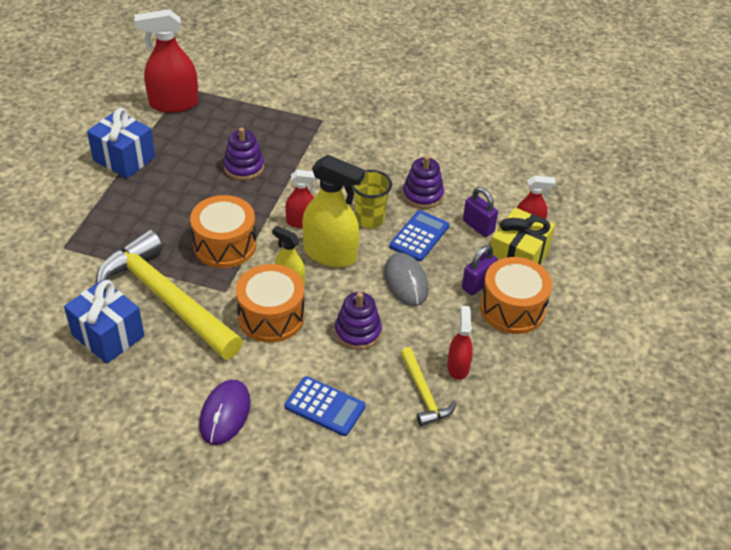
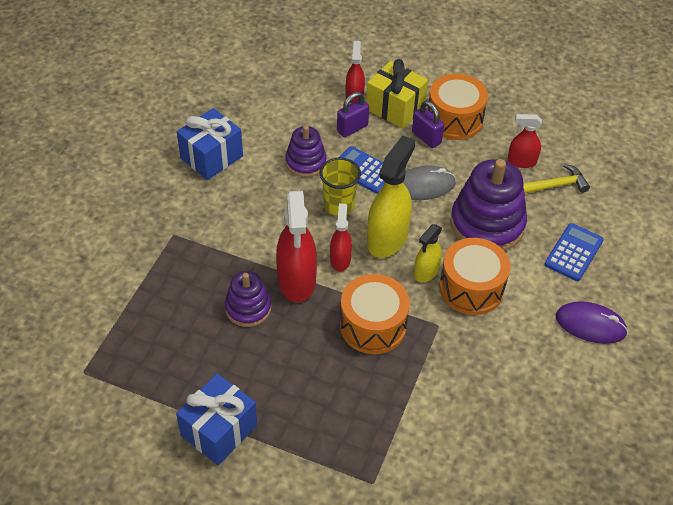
camera: 85 degrees left, 5 degrees up
(108, 335) = (504, 426): blue gift -> blue gift (211, 157)
(166, 298) = (450, 376): yellow hammer -> none
(173, 104) = (116, 381): red spray bottle -> red spray bottle (296, 281)
(358, 332) = (487, 224): purple stacking toy -> purple stacking toy, size x1.74

